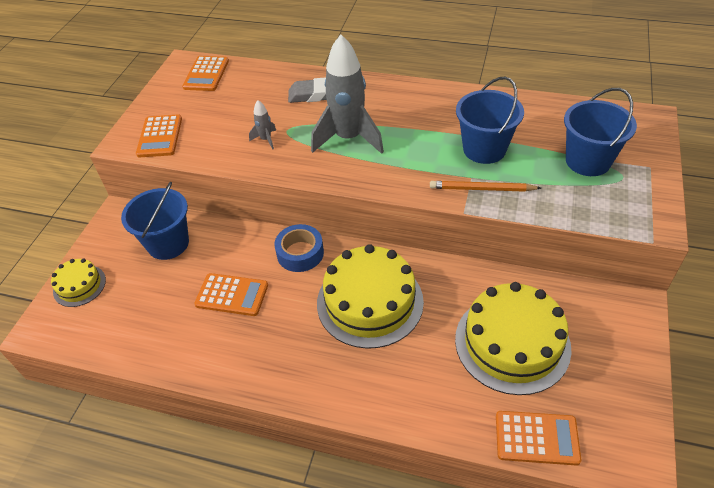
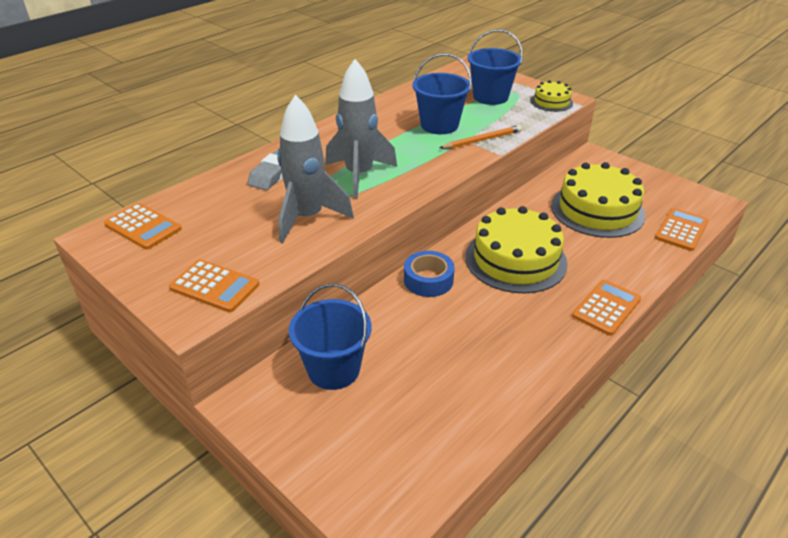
camera: 65 degrees left, 10 degrees down
(79, 285) = (335, 469): yellow cake -> yellow cake (551, 102)
(232, 295) = (448, 340): orange calculator -> orange calculator (606, 308)
(266, 140) = (308, 218): grey rocket -> grey rocket, size x2.36
(482, 189) = (482, 140): orange pencil -> orange pencil turned 150 degrees counterclockwise

